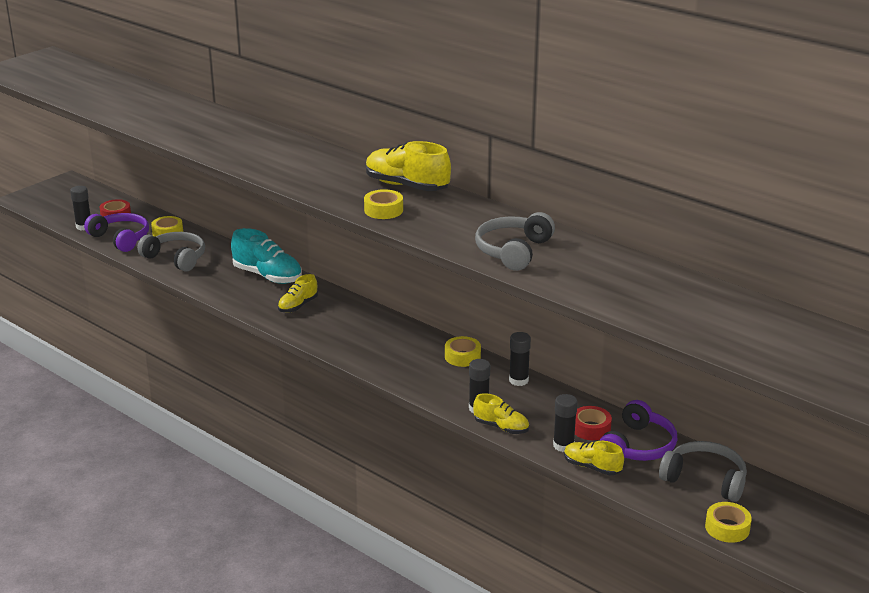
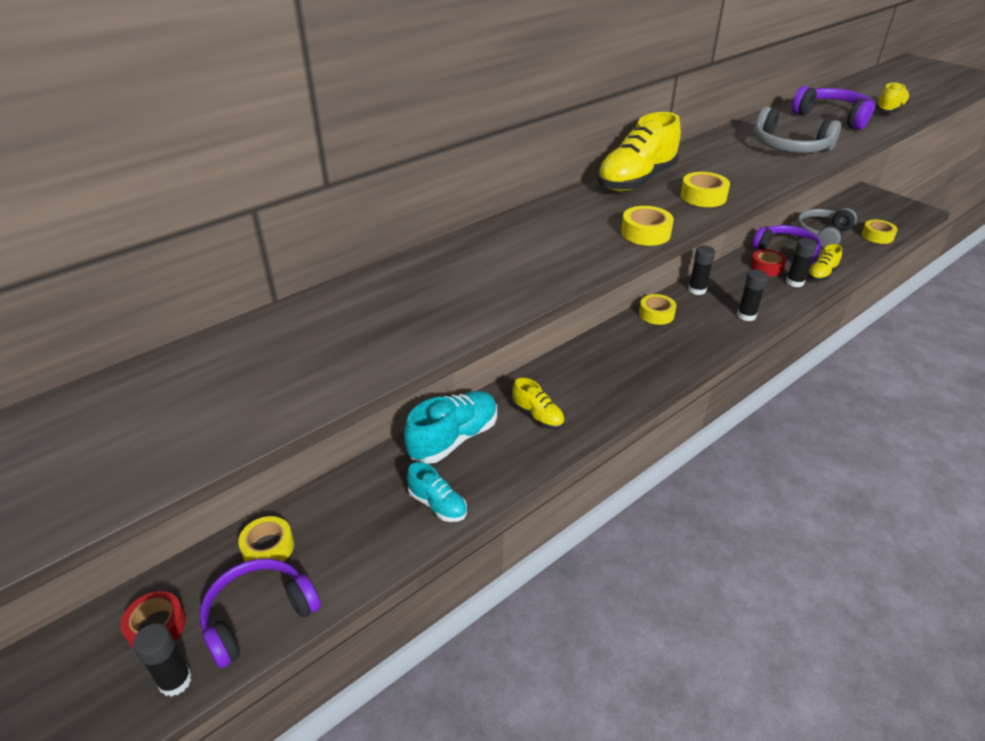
camera: 80 degrees left, 10 degrees up
(176, 258) = (364, 536): grey headphones -> none
(203, 277) = (437, 504): none -> turquoise shoe
(313, 190) = (645, 233): none -> yellow tape
(501, 427) = (774, 308): yellow shoe -> yellow shoe (889, 110)
(618, 281) = (833, 117): none -> purple headphones

